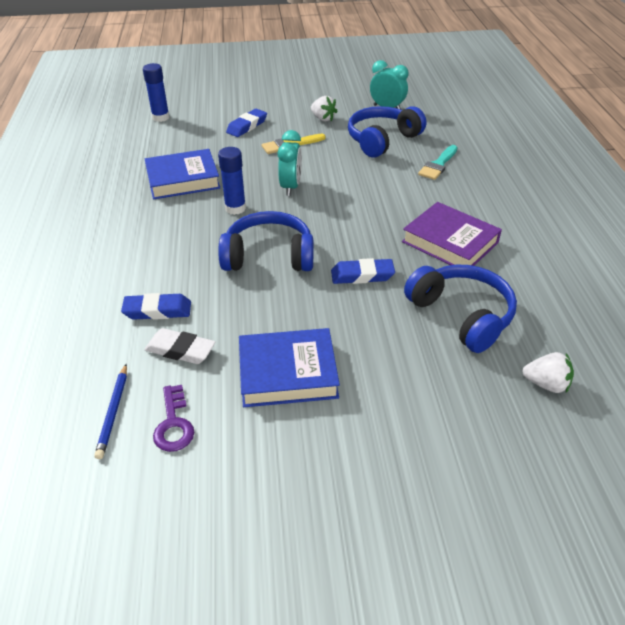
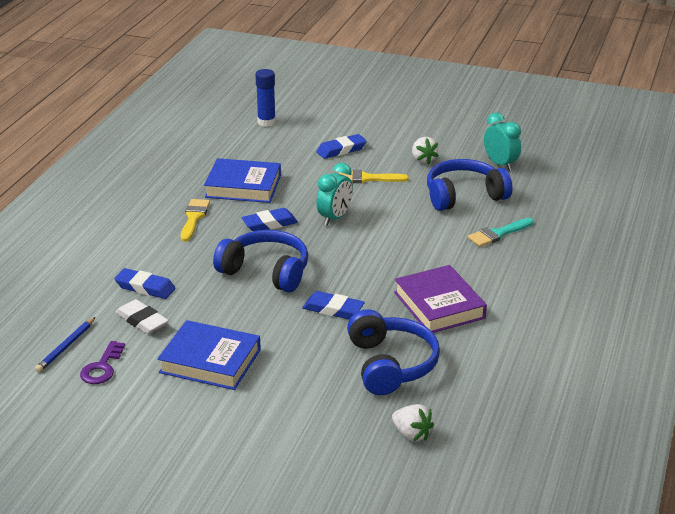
camera: 25 degrees right, 10 degrees down
(156, 222) = (194, 218): none -> yellow brush
(235, 208) = (269, 224): blue glue stick -> blue eraser

